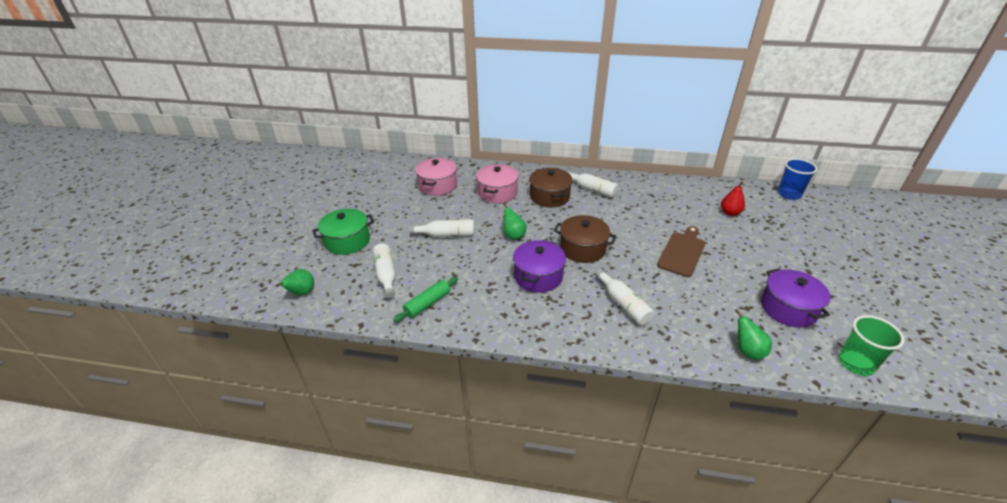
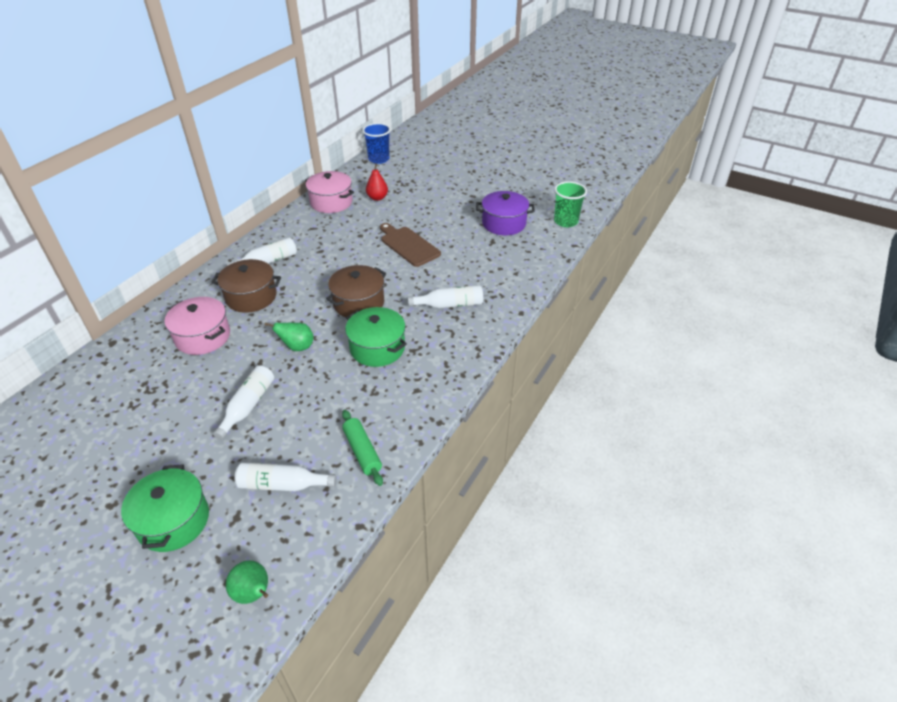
camera: 70 degrees left, 5 degrees up
(438, 186) = (128, 390): pink pot -> pink pot (331, 202)
(538, 276) = (377, 348): purple pot -> green pot
(747, 351) = (534, 261): green pear -> none

